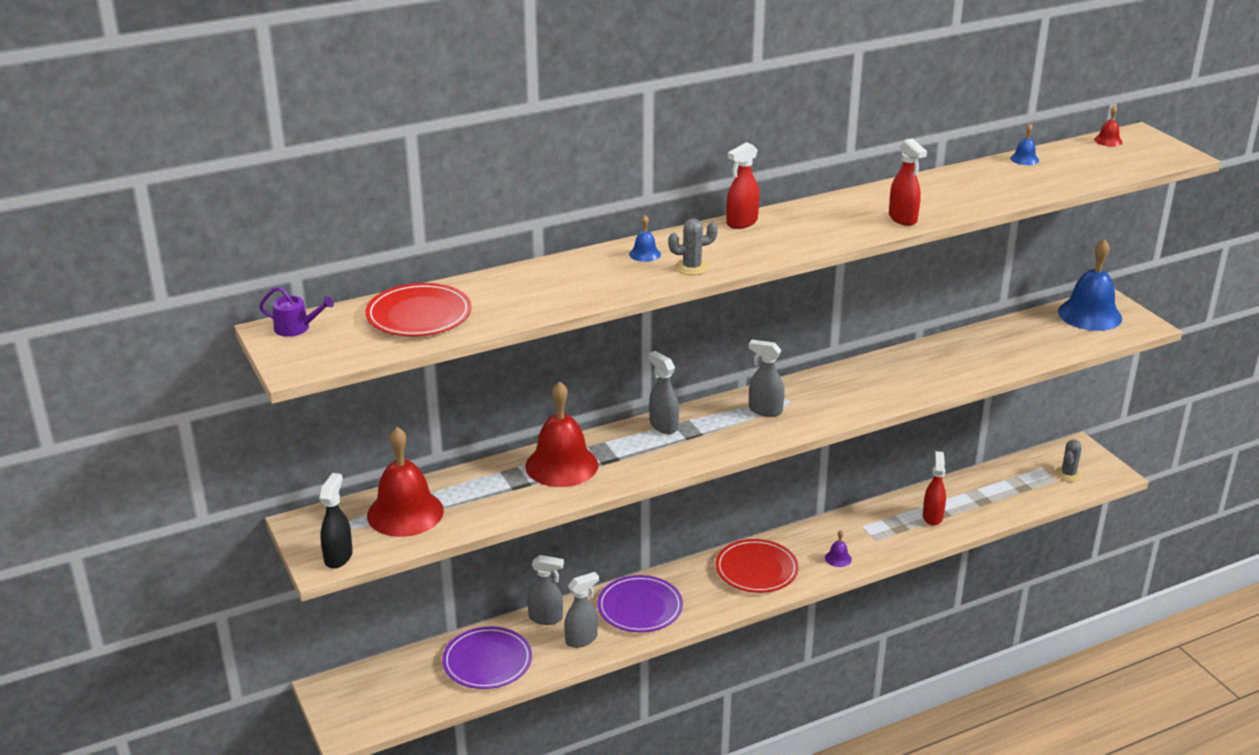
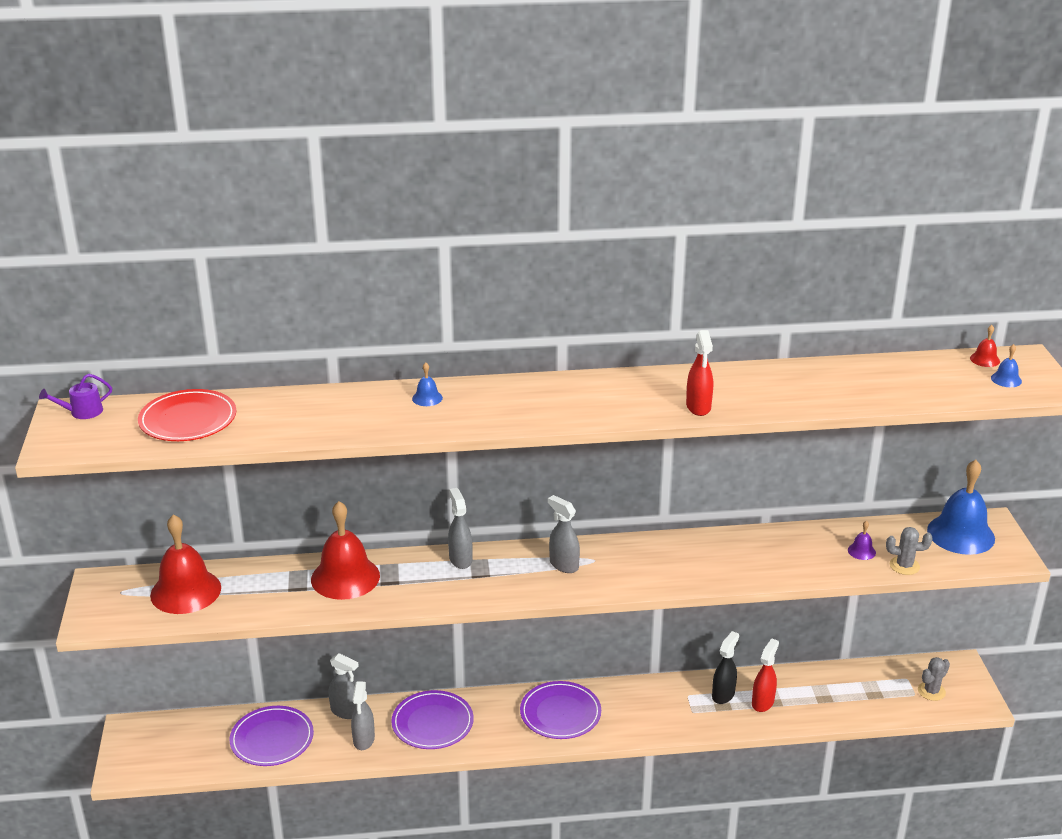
camera: 20 degrees right, 0 degrees up
(296, 328) = (82, 412): purple watering can -> purple watering can turned 120 degrees clockwise
(338, 557) = (106, 619): black spray bottle -> black spray bottle (723, 694)
(581, 639) = (363, 740): grey spray bottle -> grey spray bottle turned 105 degrees clockwise
(692, 267) = (457, 420): grey cactus -> grey cactus (904, 566)
(741, 222) = (541, 382): red spray bottle -> none
(756, 569) = (560, 713): red plate -> purple plate
(838, 558) = (644, 722): purple bell -> purple bell (861, 551)
(1024, 159) = (877, 365): blue bell -> blue bell (1006, 379)

